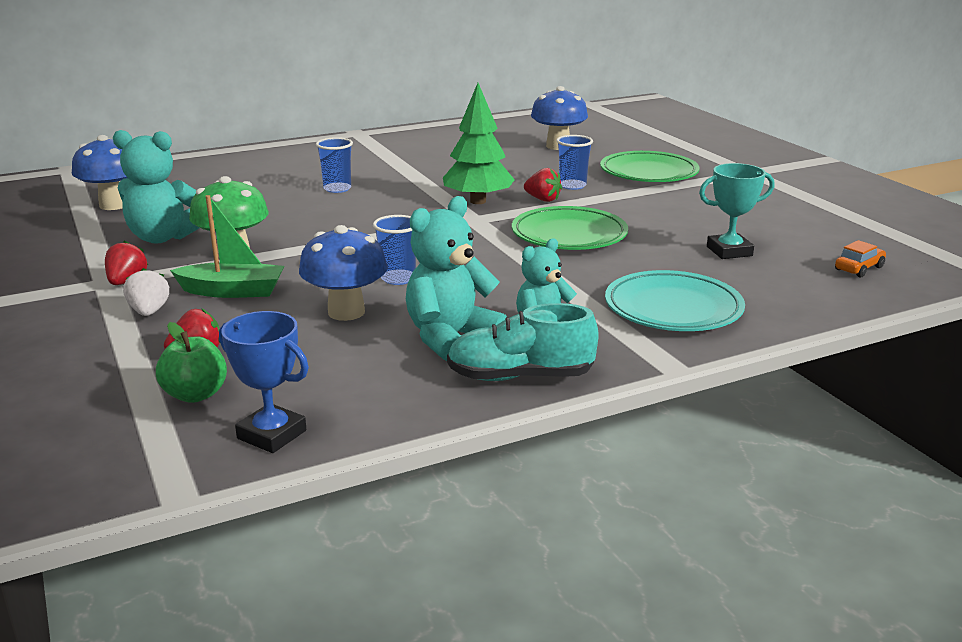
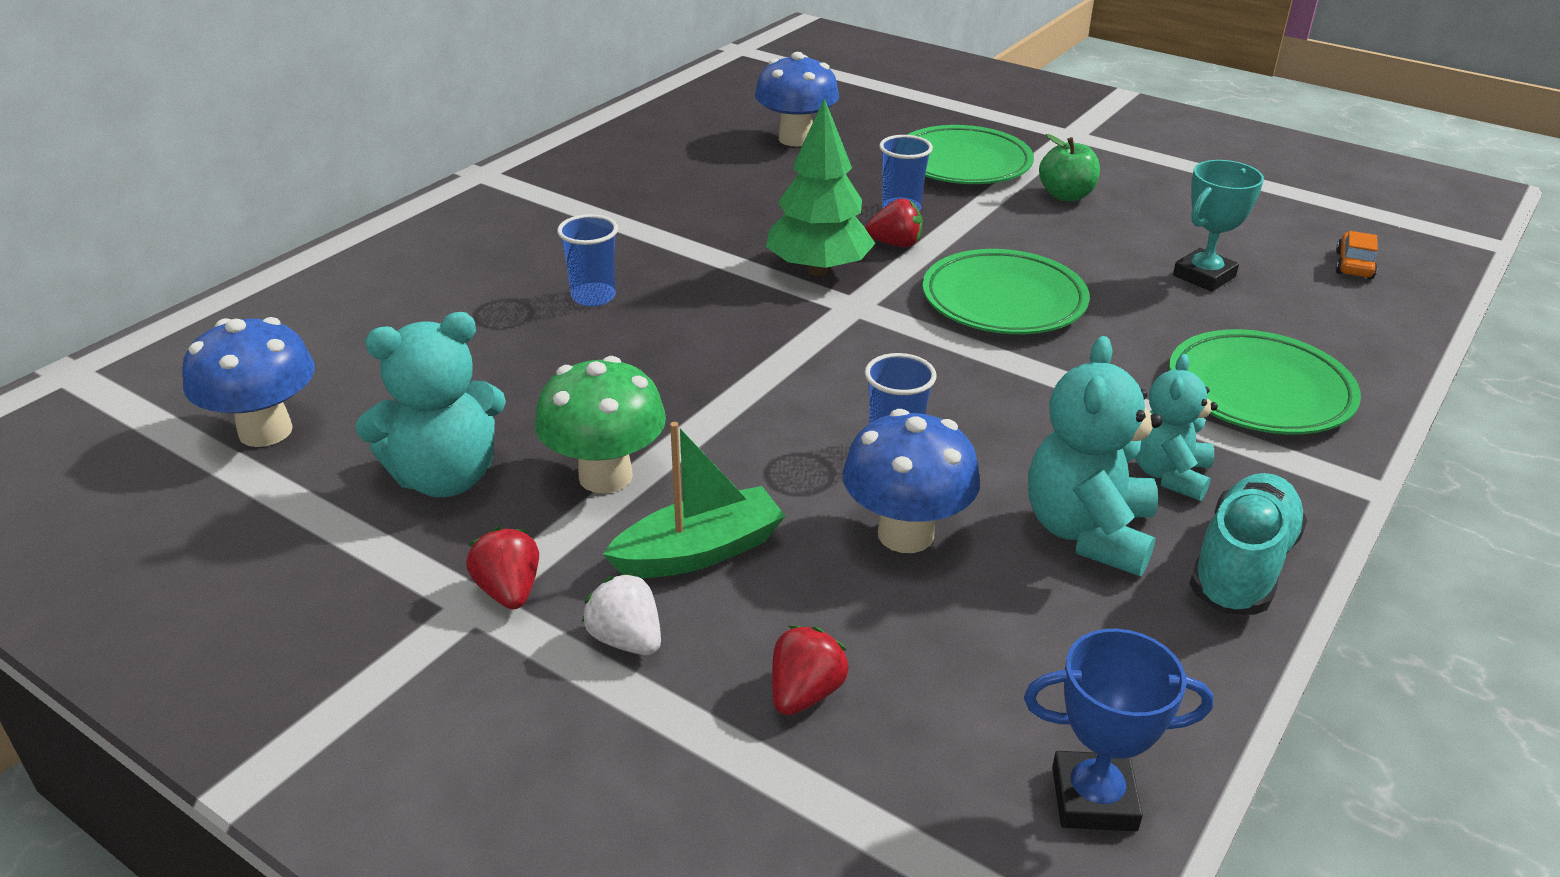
camera: 30 degrees left, 10 degrees up
(195, 394) = (904, 773): green apple -> green apple (1066, 195)
(520, 376) = (1241, 567): turquoise shoe -> turquoise shoe turned 150 degrees clockwise
(673, 309) = (1259, 391): turquoise plate -> green plate

